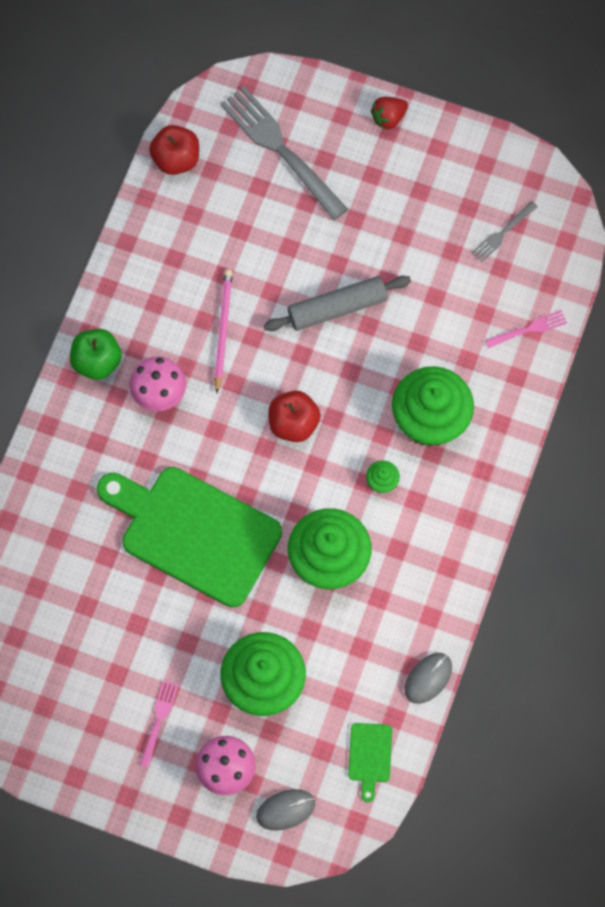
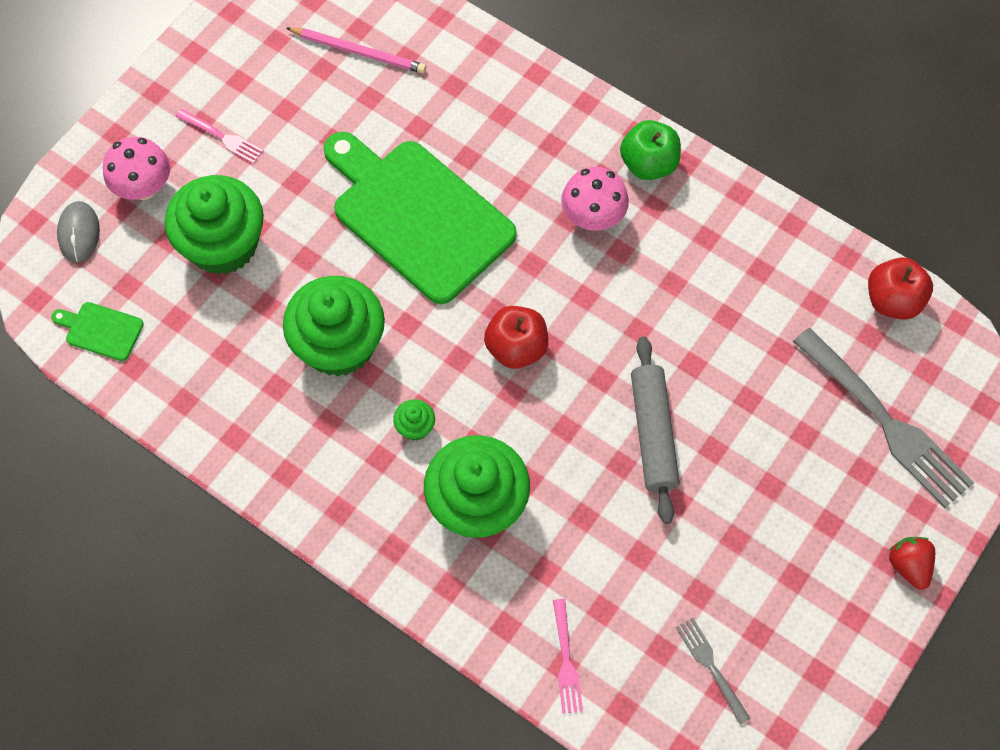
camera: 105 degrees right, 5 degrees down
(194, 532) = (417, 215): green cutting board -> green cutting board turned 90 degrees counterclockwise
(223, 329) = (656, 300): pink pencil -> pink pencil (359, 52)
(280, 149) = (885, 422): grey fork -> grey fork turned 75 degrees clockwise
(428, 678) = (163, 414): grey mouse -> none

